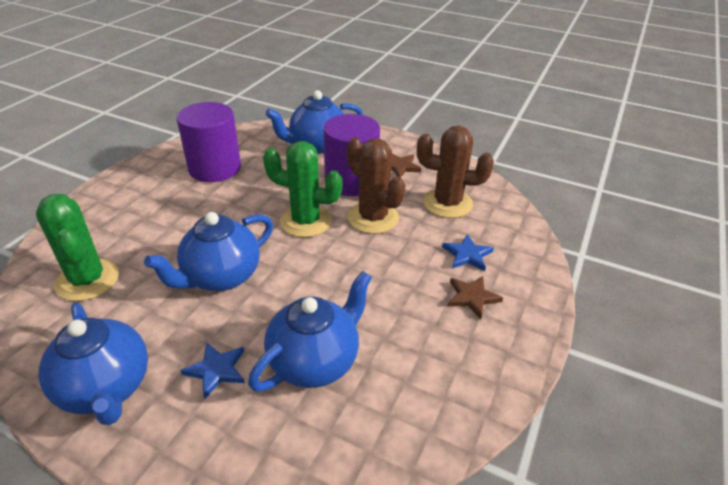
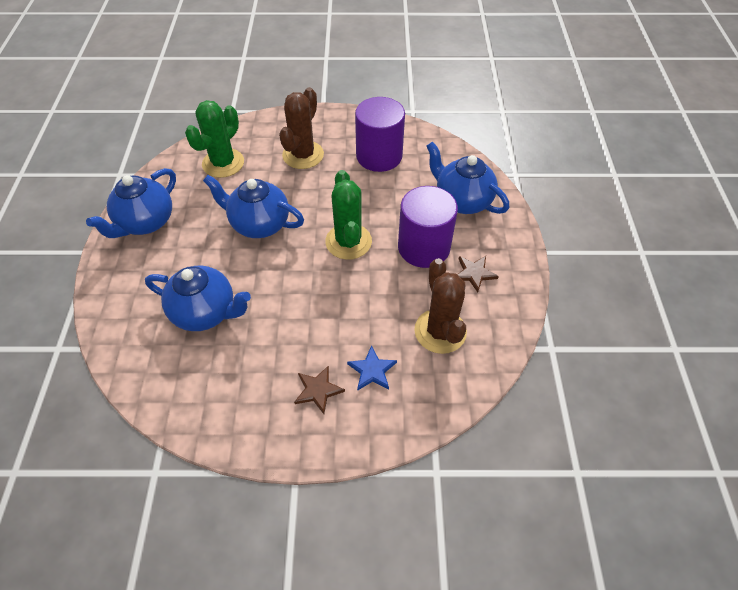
camera: 65 degrees right, 15 degrees up
(216, 370) = (178, 264): blue star -> none
(373, 218) = (381, 283): brown cactus -> brown cactus (303, 155)

